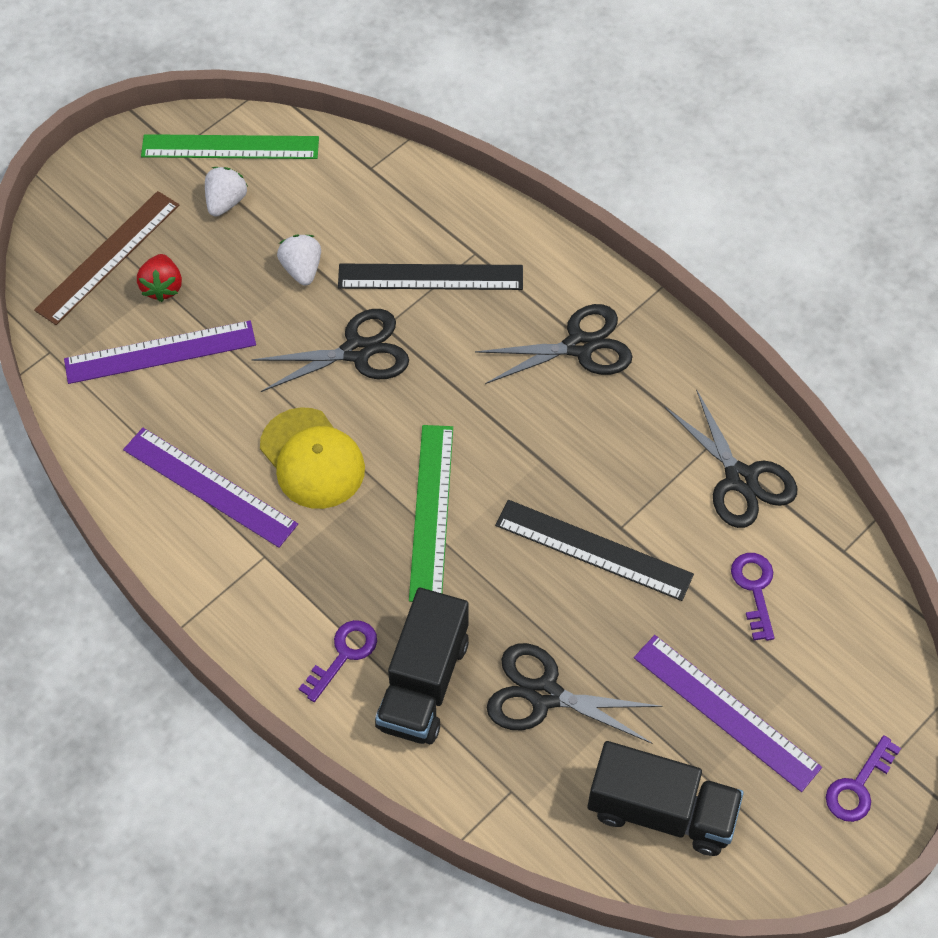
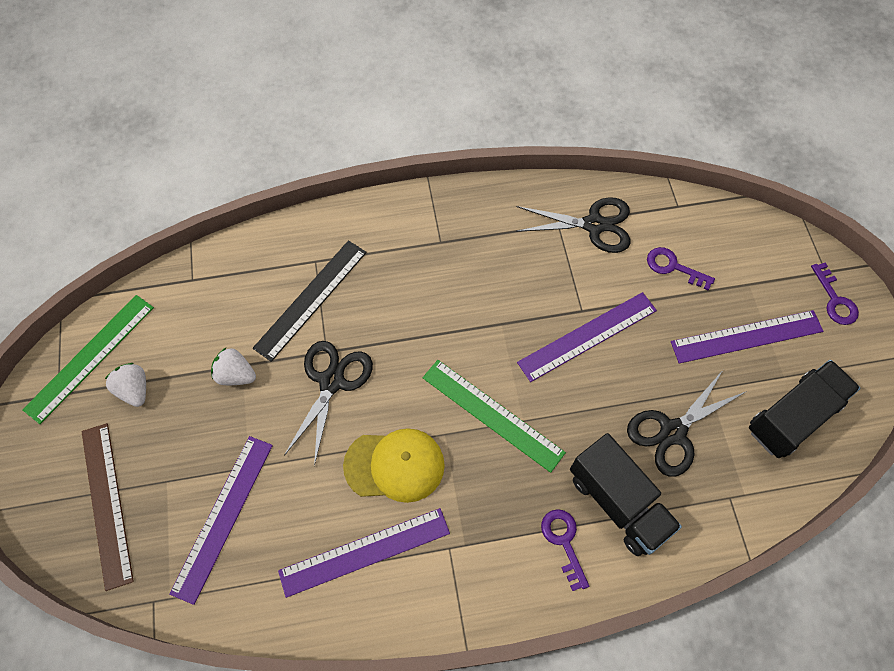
camera: 55 degrees left, 5 degrees up
(162, 287) = (168, 480): red strawberry -> none
(579, 346) = (434, 248): black scissors -> none
(593, 549) = (587, 336): black ruler -> purple ruler

